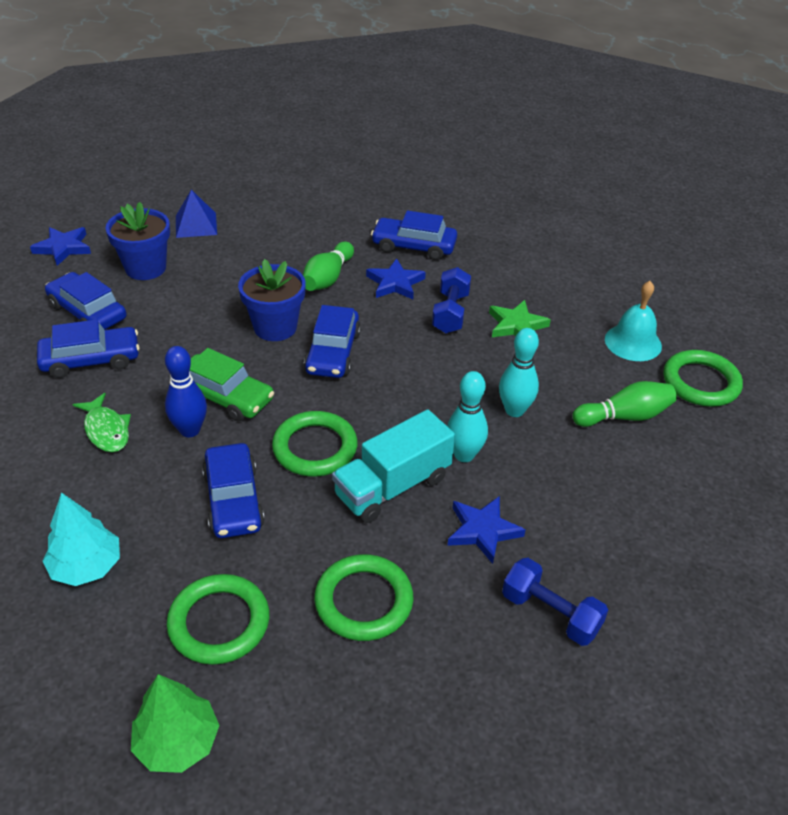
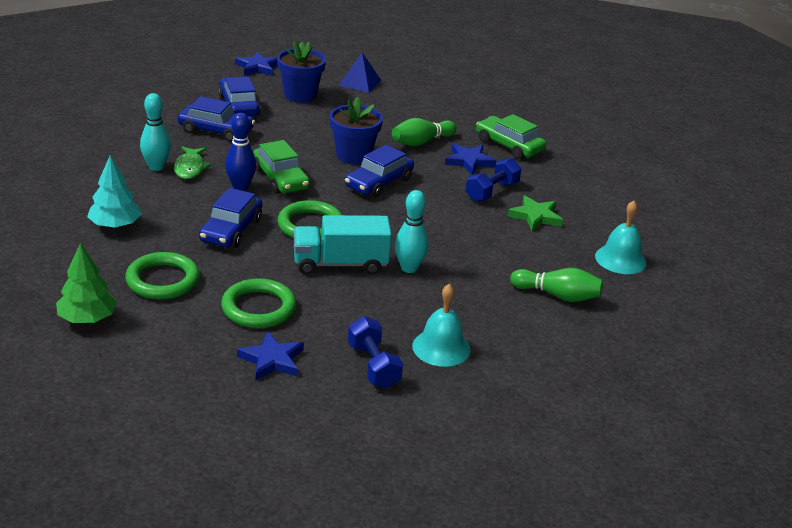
camera: 30 degrees right, 10 degrees down
(414, 246) = (509, 145): blue car -> green car
(483, 531) = (376, 309): blue star -> blue star (272, 360)
(514, 410) = (475, 260): turquoise bowling pin -> turquoise bowling pin (156, 167)
(589, 547) = (441, 348): none -> turquoise bell
(700, 382) = (648, 301): green ring -> none

